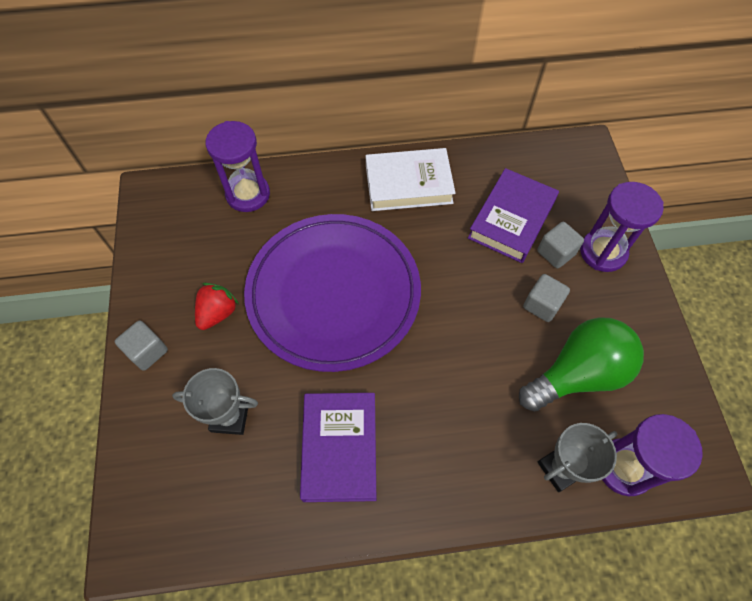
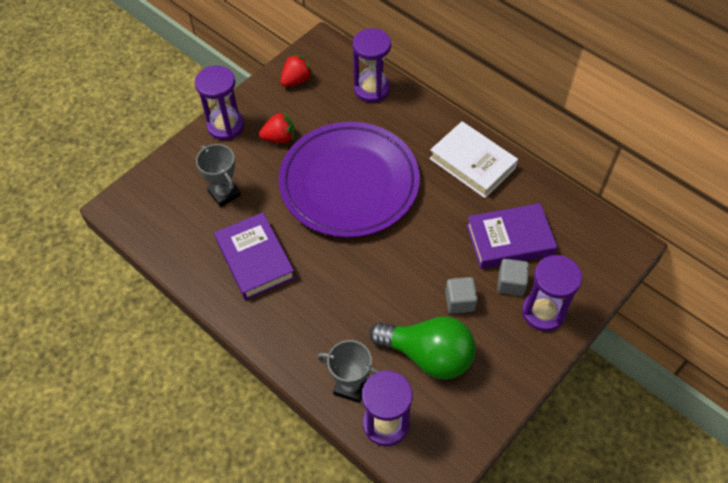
camera: 50 degrees right, 5 degrees down
(147, 351) = (225, 126): grey cube -> purple hourglass
(166, 246) = (296, 80): none -> red strawberry
(340, 448) = (255, 259): purple book -> purple book turned 75 degrees counterclockwise

